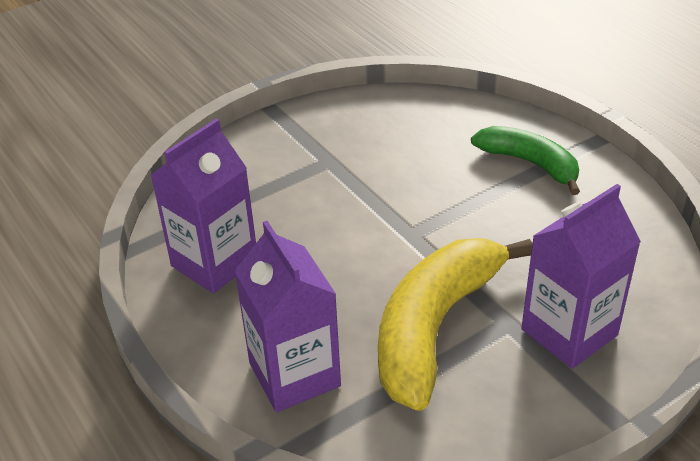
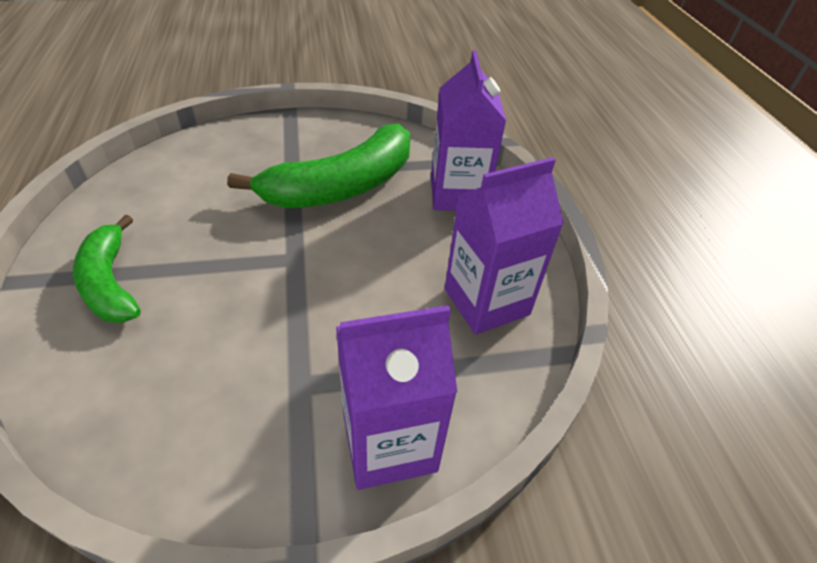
camera: 160 degrees left, 5 degrees up
(434, 327) = (342, 186): yellow banana -> green banana
(569, 332) = (261, 153): purple carton -> purple carton (389, 443)

